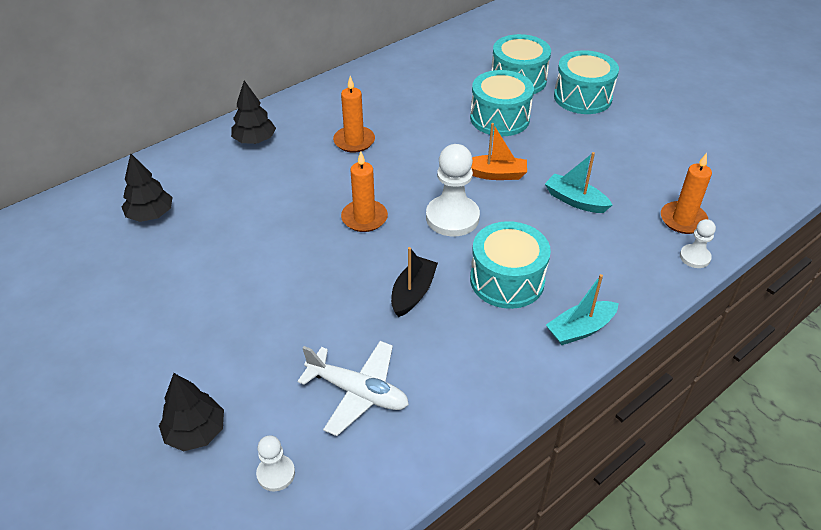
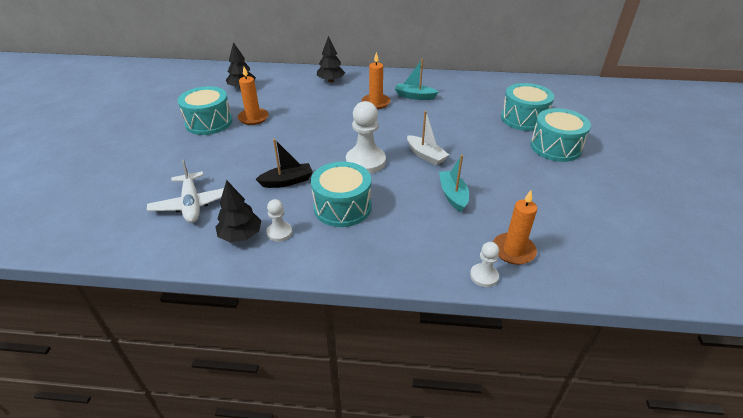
camera: 45 degrees right, 5 degrees down
(196, 432) = (118, 173): black tree -> black tree (241, 235)
(276, 474) = (111, 210): white pawn -> white pawn (279, 232)
(364, 218) = (322, 137): orange candle -> orange candle (253, 118)
(495, 174) = (425, 155): orange boat -> white boat
(499, 118) = (477, 131): turquoise drum -> turquoise drum (209, 122)
(580, 329) = (339, 258): turquoise boat -> turquoise boat (414, 96)

